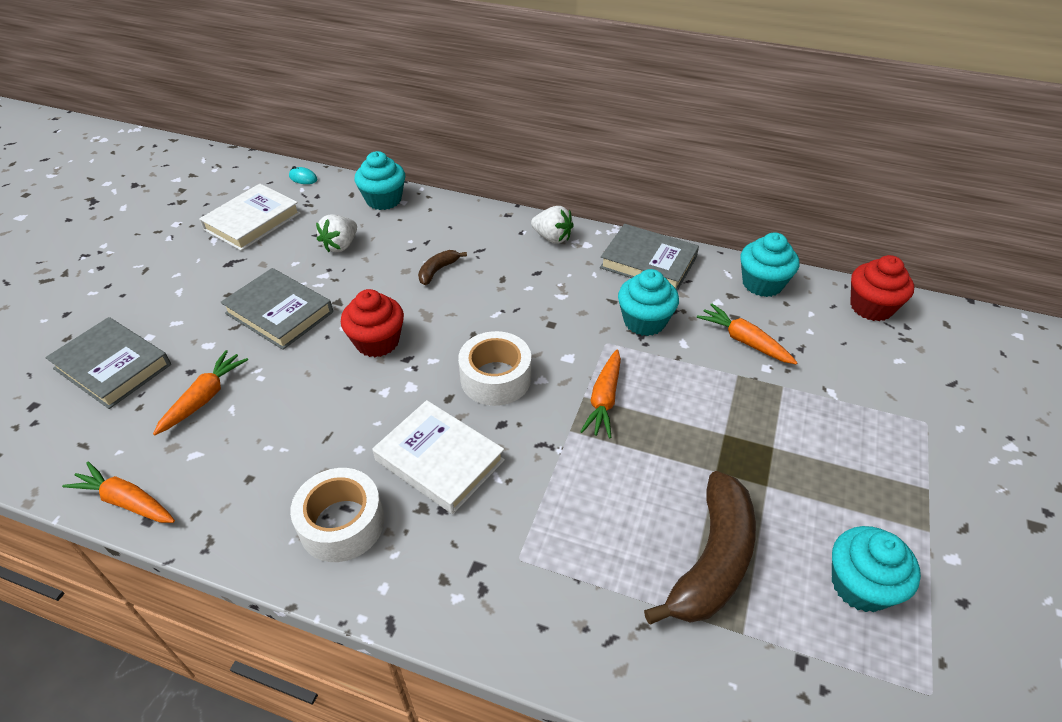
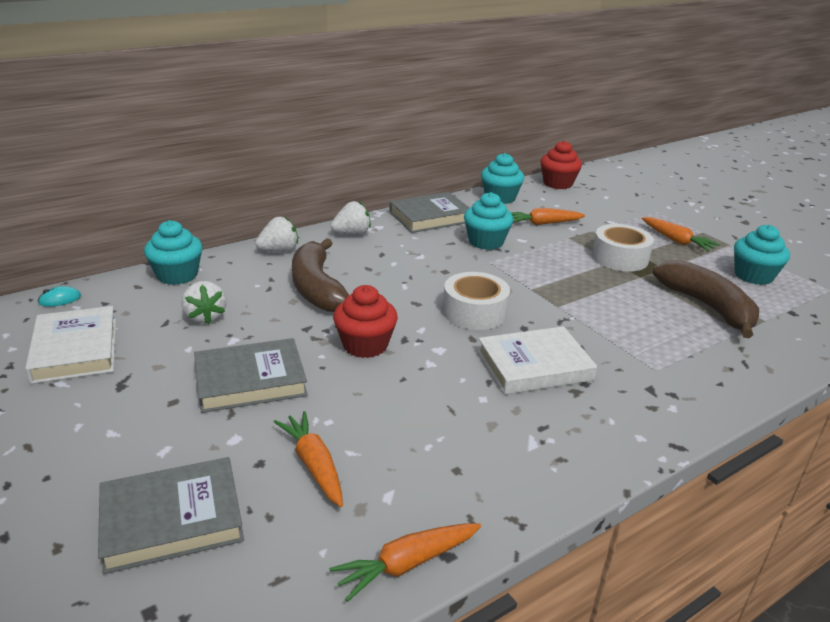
camera: 55 degrees left, 15 degrees down
(342, 523) = (558, 435): white tape -> white tape (620, 258)
(438, 270) = (317, 288): brown banana -> brown banana, size x2.14
(475, 220) = (279, 250): none -> white strawberry
(604, 399) = (542, 283): orange carrot -> orange carrot (676, 240)

